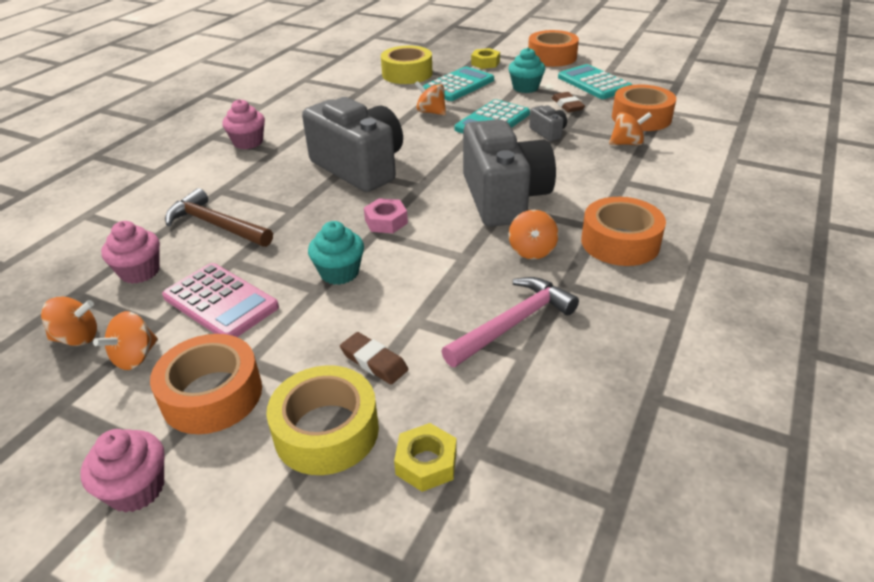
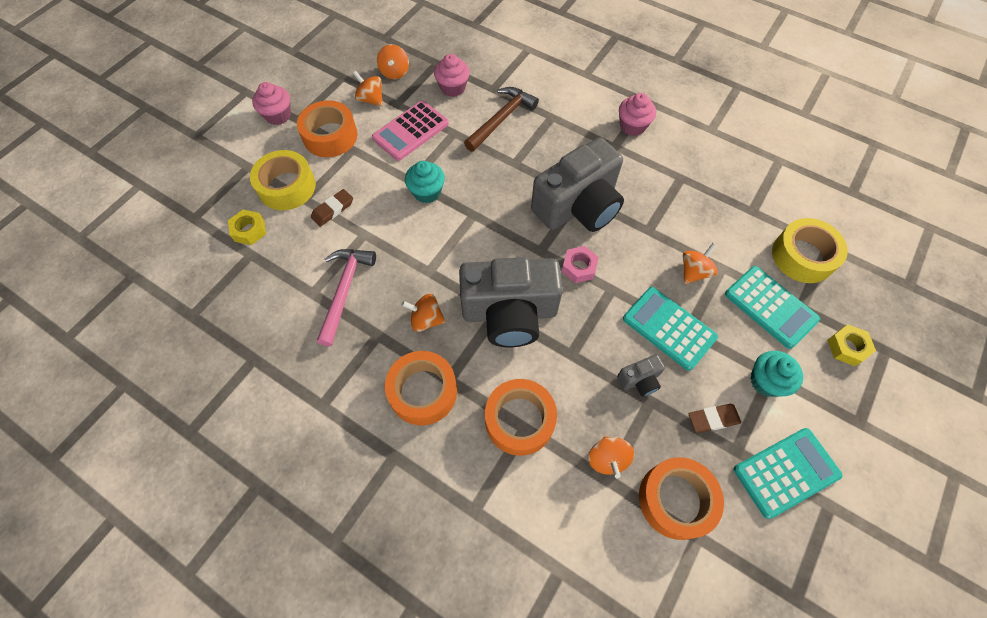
camera: 95 degrees right, 25 degrees up
(386, 221) = (487, 222): pink nut -> pink nut (579, 267)
(513, 323) = (345, 291): pink hammer -> pink hammer turned 135 degrees counterclockwise
(552, 57) = (880, 439): orange tape -> orange tape (519, 420)

